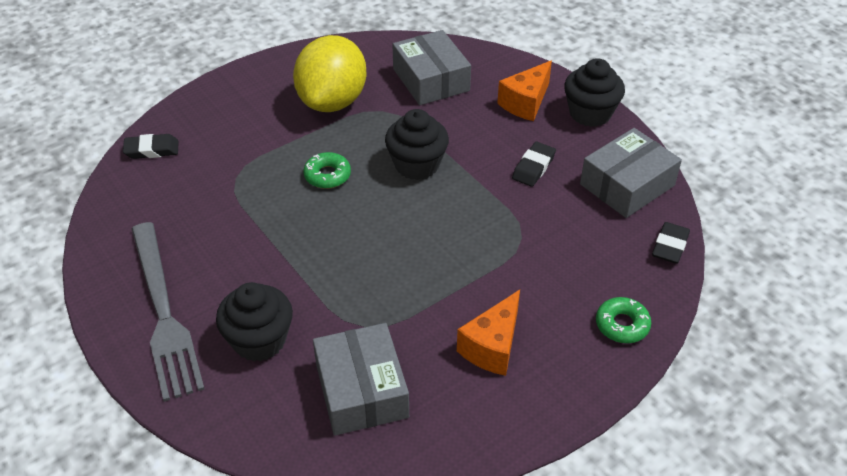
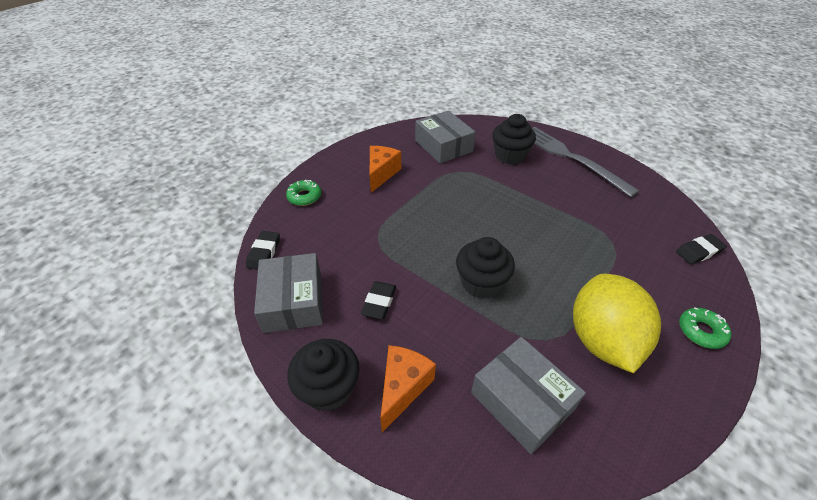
camera: 165 degrees right, 0 degrees up
(327, 175) = (546, 258): green donut -> green donut (701, 331)
(627, 185) = (293, 301): grey box -> grey box turned 45 degrees counterclockwise

